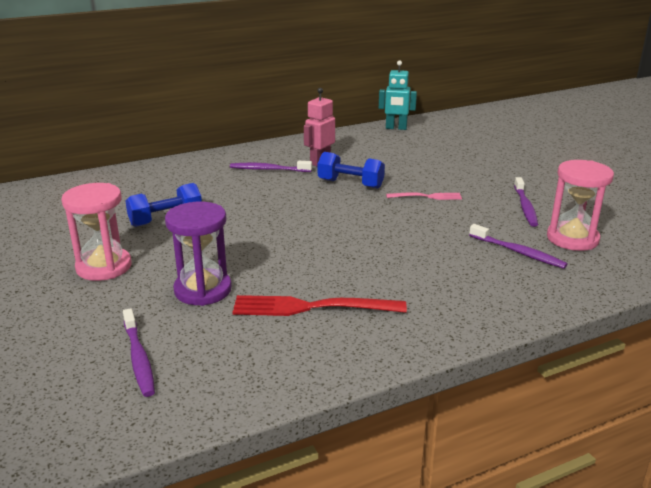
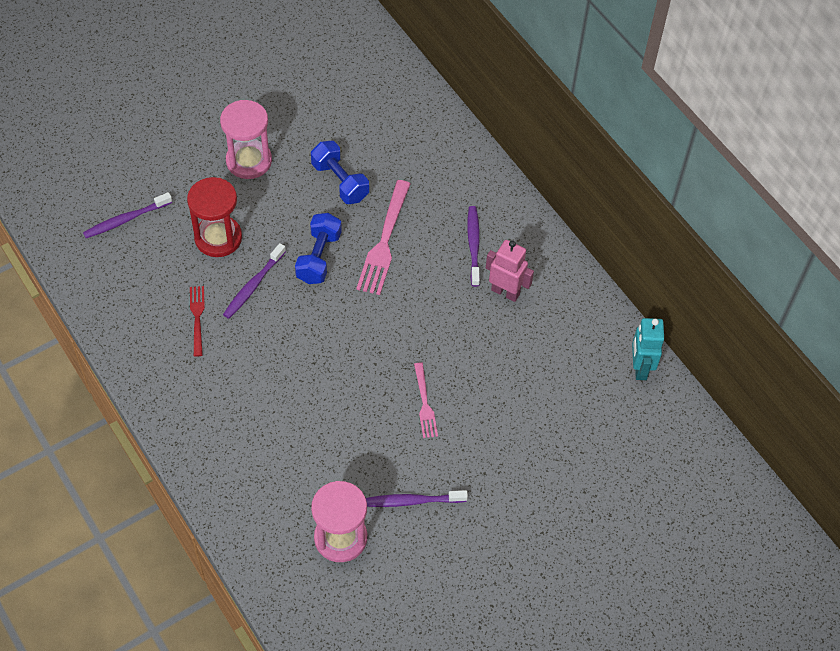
camera: 80 degrees right, 30 degrees up
(203, 290) = (218, 238): purple hourglass -> red hourglass
(249, 203) = (384, 241): none -> pink fork
(312, 307) = (197, 318): red fork -> red fork, size x0.57
(350, 184) = (447, 327): blue dumbbell -> blue dumbbell (319, 257)
(518, 252) = (306, 483): purple toothbrush -> purple toothbrush (253, 285)

